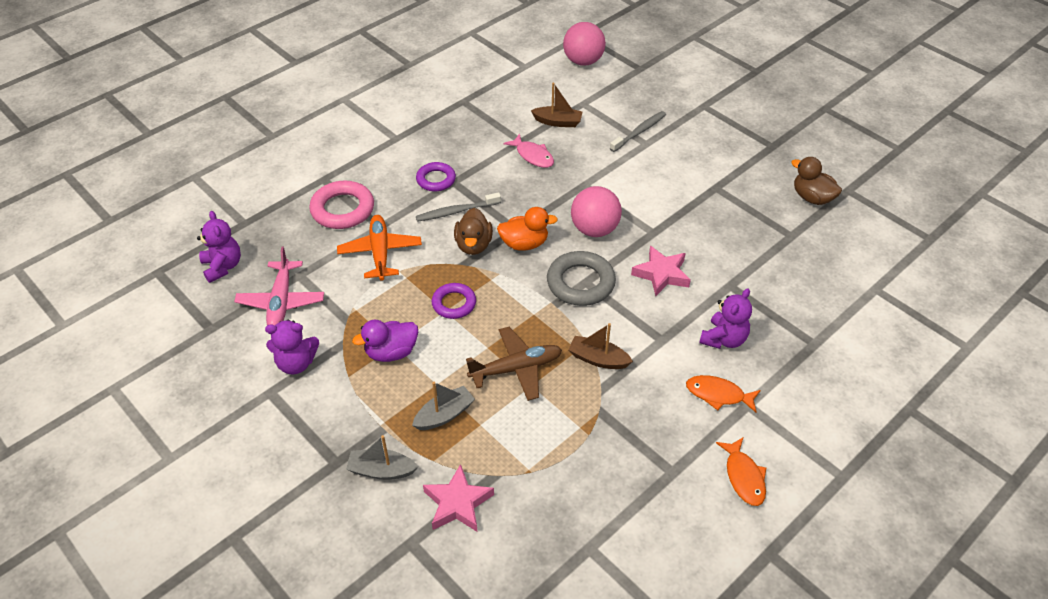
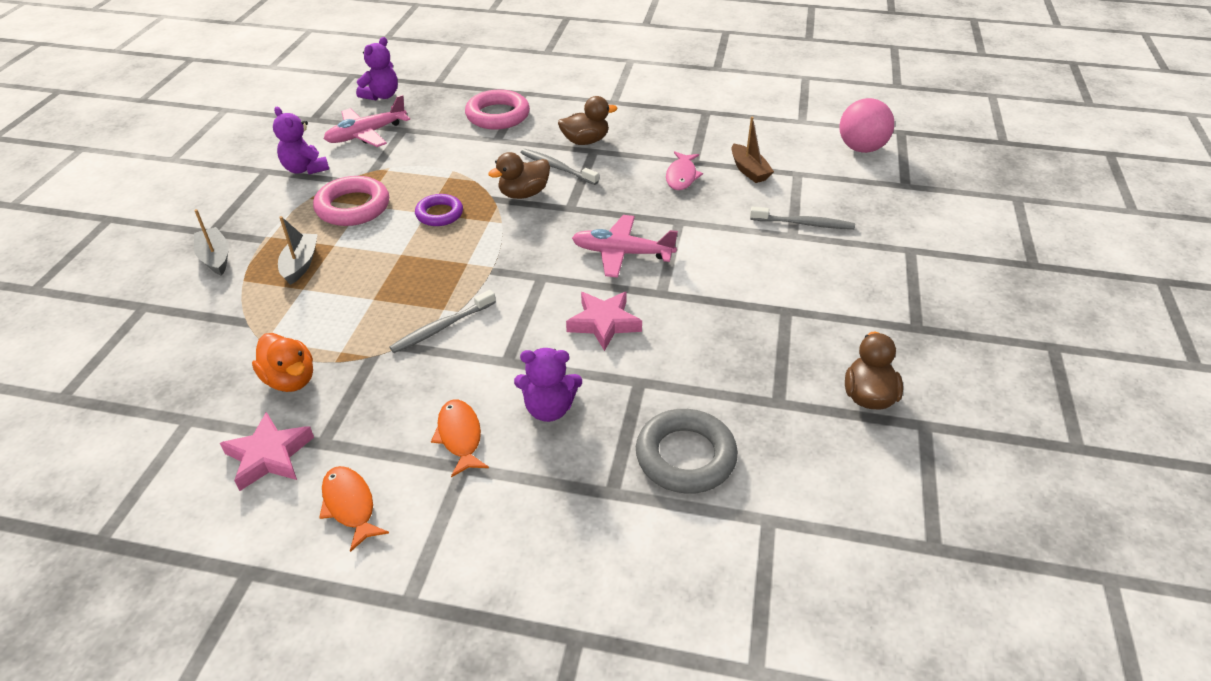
camera: 55 degrees right, 5 degrees down
(380, 252) = (465, 153): orange plane -> none
(391, 352) = (353, 207): purple duck -> pink ring
(436, 180) = (585, 141): purple ring -> brown duck
(444, 415) = (300, 264): grey boat -> grey boat turned 105 degrees counterclockwise
(457, 503) = (201, 314): pink star -> pink star (269, 456)
(516, 368) = (388, 282): brown plane -> none
(524, 244) = (555, 220): orange duck -> orange duck (290, 380)
(580, 283) = (537, 274): grey ring -> grey ring (685, 456)
(594, 229) = (621, 253): pink ball -> pink plane
(598, 359) = (441, 327): brown boat -> grey toothbrush
(744, 477) = (350, 505): orange fish -> orange fish turned 105 degrees clockwise

